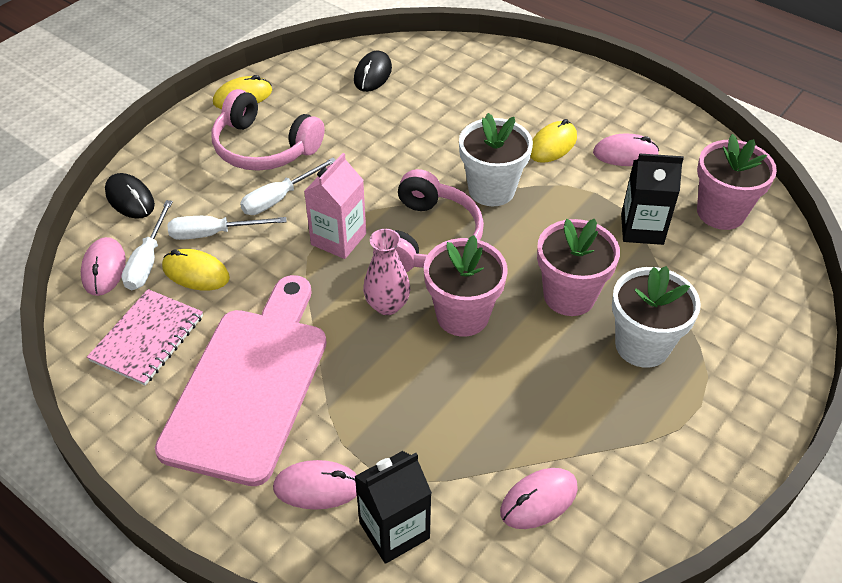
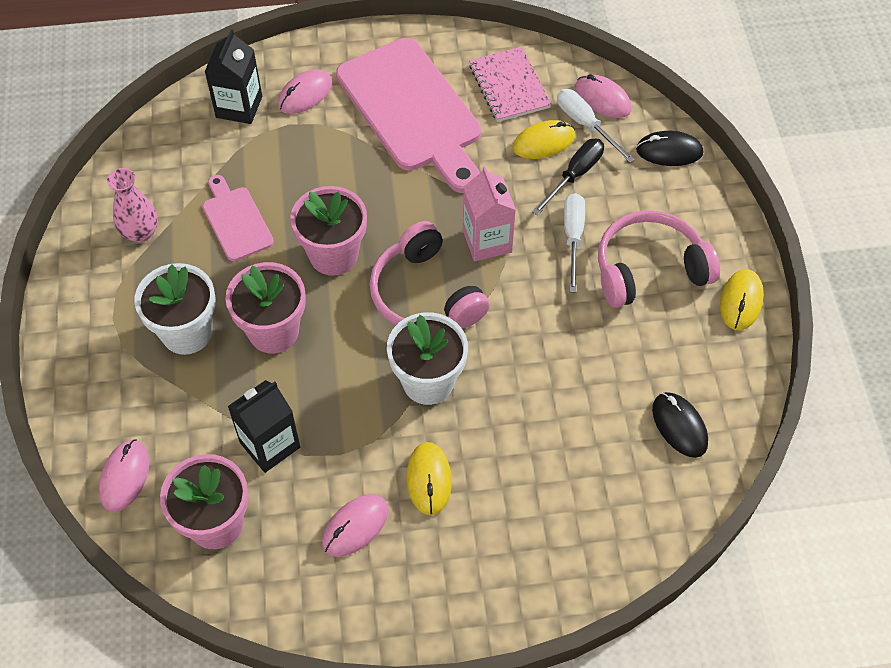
camera: 135 degrees right, 10 degrees up
(214, 233) = (575, 175): white screwdriver -> black screwdriver
(387, 305) = (392, 222): pink vase -> pink vase (140, 232)
(514, 408) = (236, 221): none -> pink cutting board
(538, 500) = (171, 180): pink mouse -> pink mouse (125, 476)

